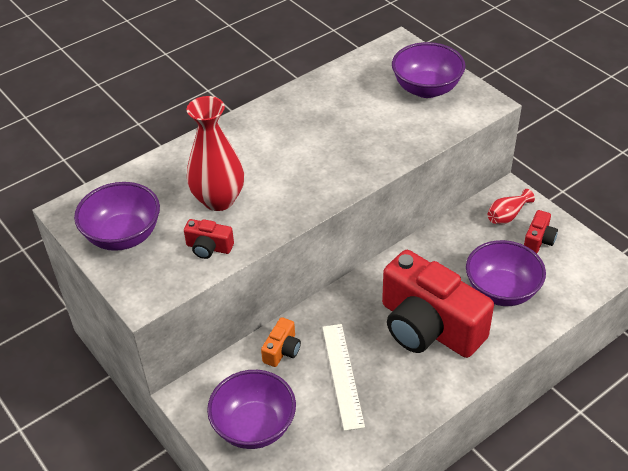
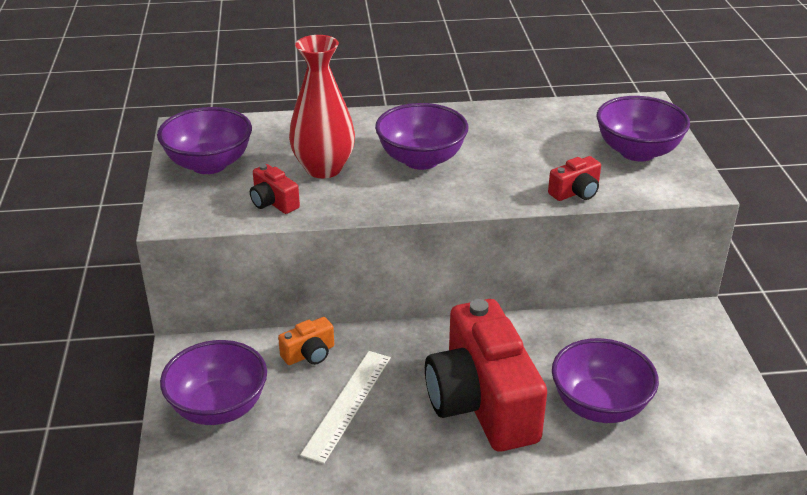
camera: 30 degrees right, 10 degrees down
(284, 160) = (421, 160): none -> purple bowl
(507, 215) = (674, 336): red vase -> none
(538, 240) = (691, 375): red camera -> red camera (575, 192)

